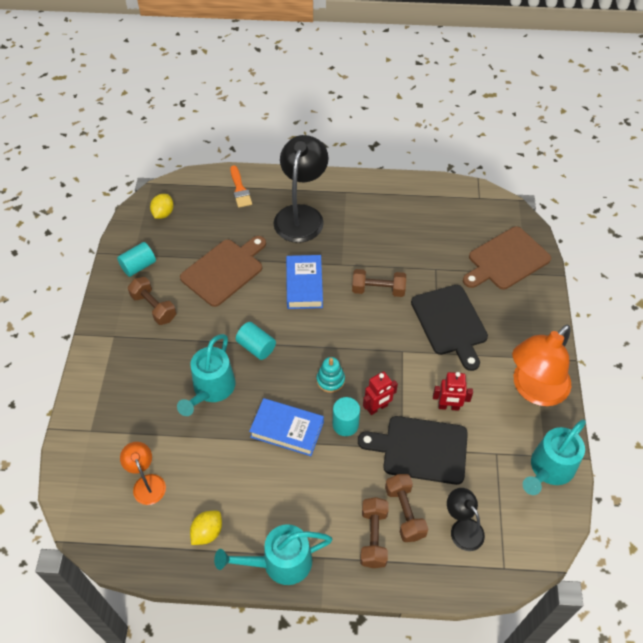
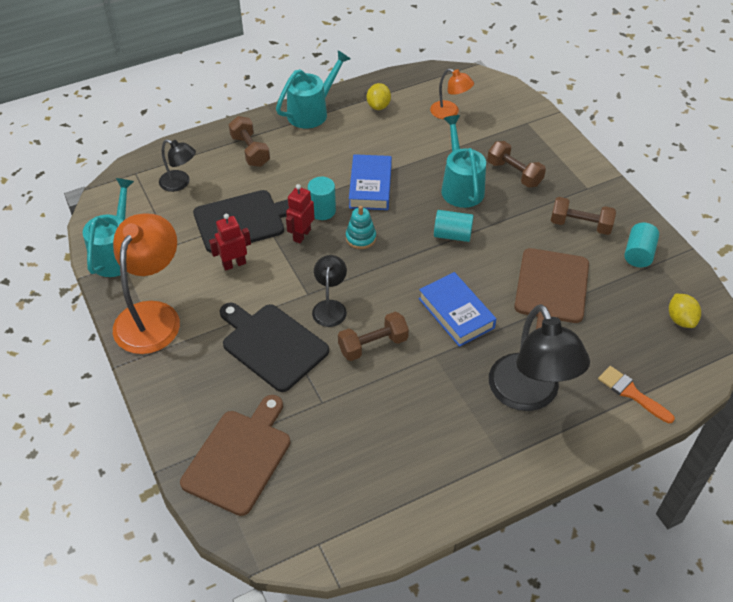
camera: 150 degrees right, 5 degrees down
(287, 429) = (370, 187): blue book -> blue book turned 75 degrees counterclockwise
(391, 332) = (330, 307): none -> black lamp
(405, 512) = (233, 174): brown dumbbell -> brown dumbbell (514, 173)

